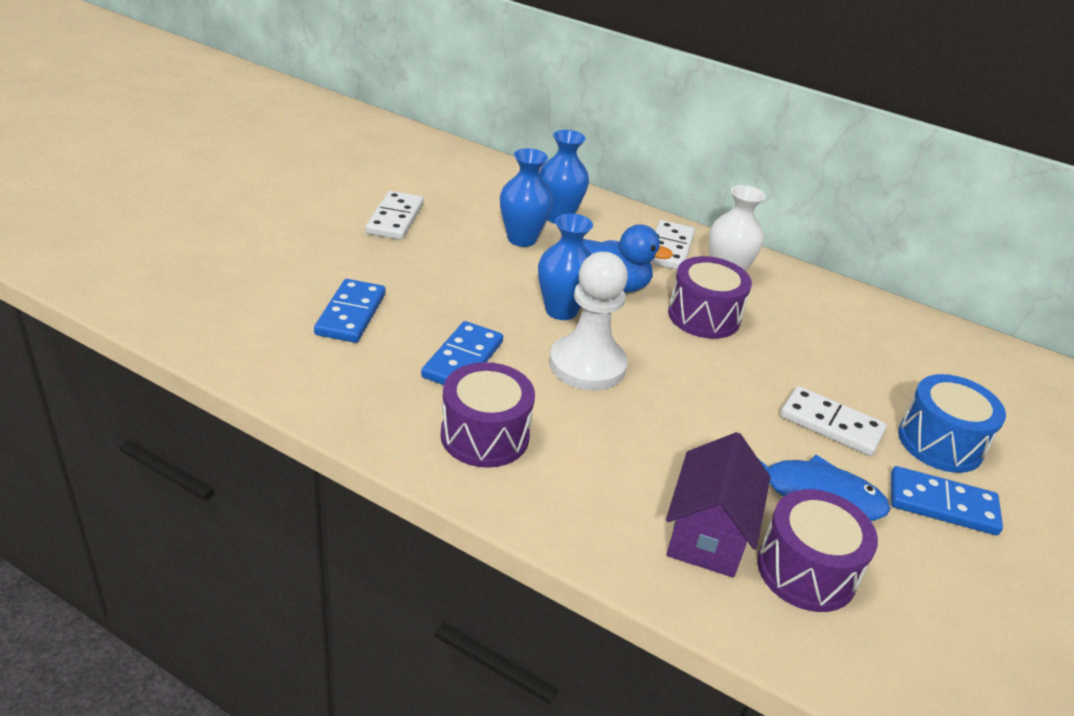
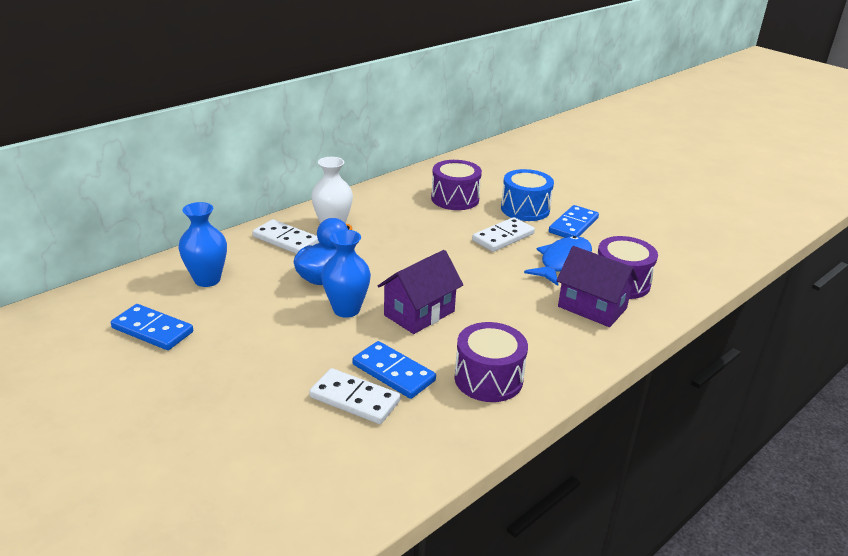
camera: 70 degrees left, 5 degrees down
(351, 314) = (304, 429): blue domino -> blue domino (152, 330)
(395, 219) = (148, 375): white domino -> white domino (354, 399)
(522, 239) = (231, 306): blue vase -> none
(587, 365) = (419, 313): white pawn -> purple house
(703, 316) = (379, 249): purple drum -> purple drum (455, 199)

